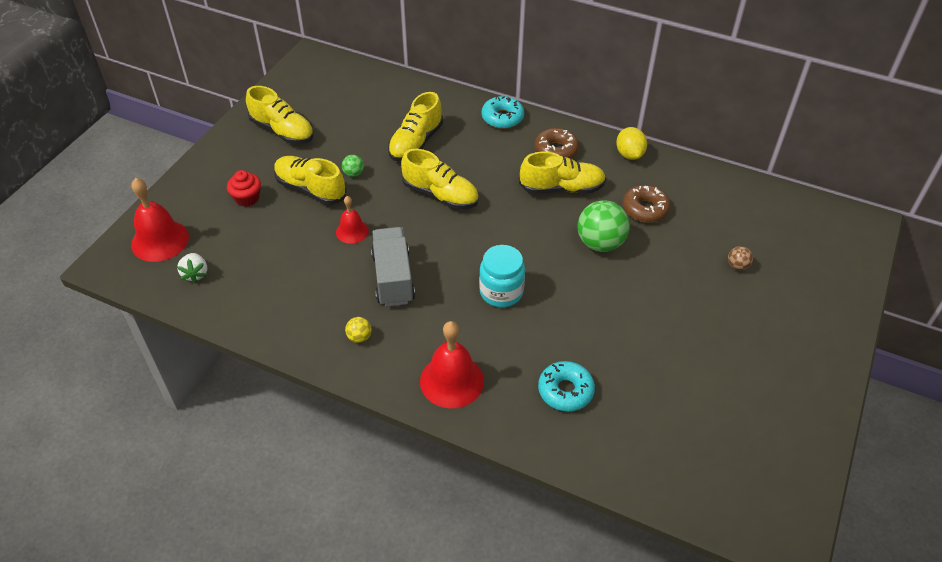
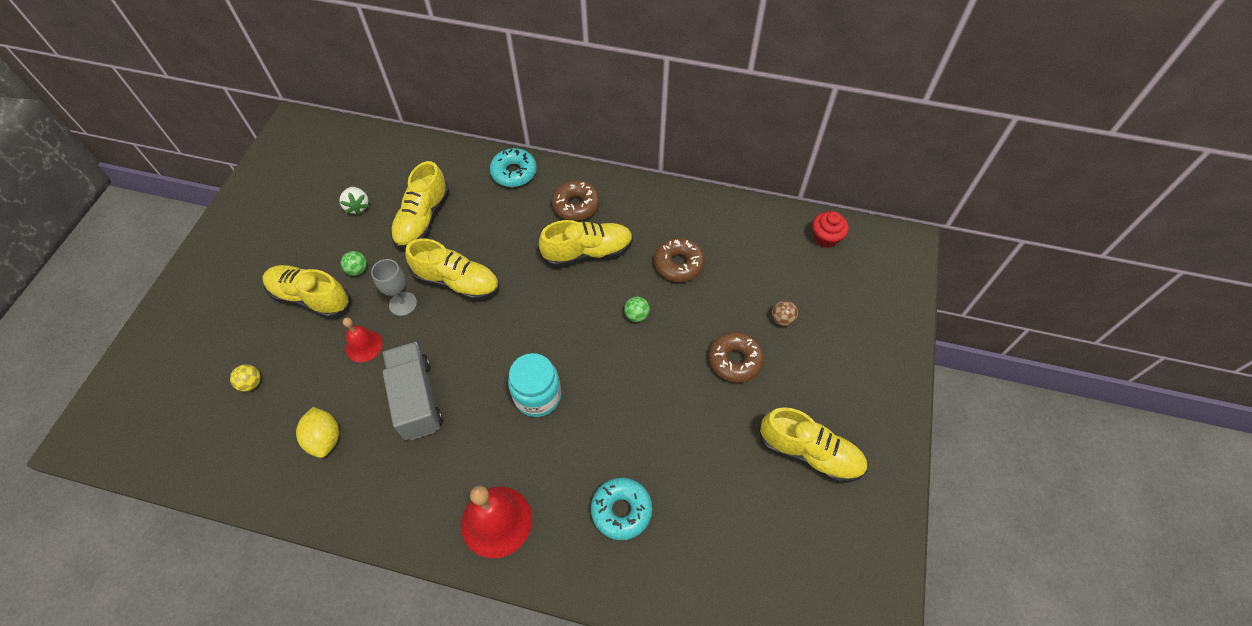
camera: 10 degrees left, 10 degrees up
(160, 240) = (142, 395): red bell -> none
(195, 274) = (189, 433): white strawberry -> white strawberry (357, 206)
(247, 198) = (239, 322): red cupcake -> red cupcake (825, 238)
(282, 131) = (271, 227): yellow shoe -> yellow shoe (809, 453)
(359, 337) = (387, 483): yellow ball -> yellow ball (251, 383)
(390, 204) = (403, 304): none -> grey goblet
(600, 243) = (636, 315): green ball -> green ball, size x0.47
(629, 154) = (654, 198): yellow lemon -> yellow lemon (325, 439)
(687, 292) = (735, 360): none -> brown donut

